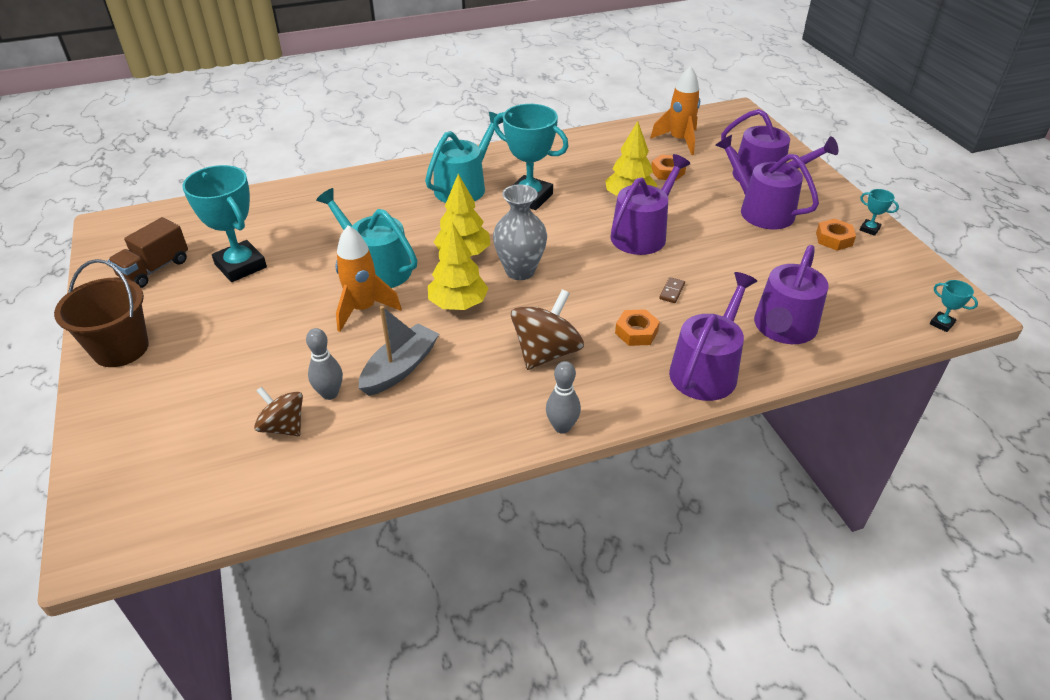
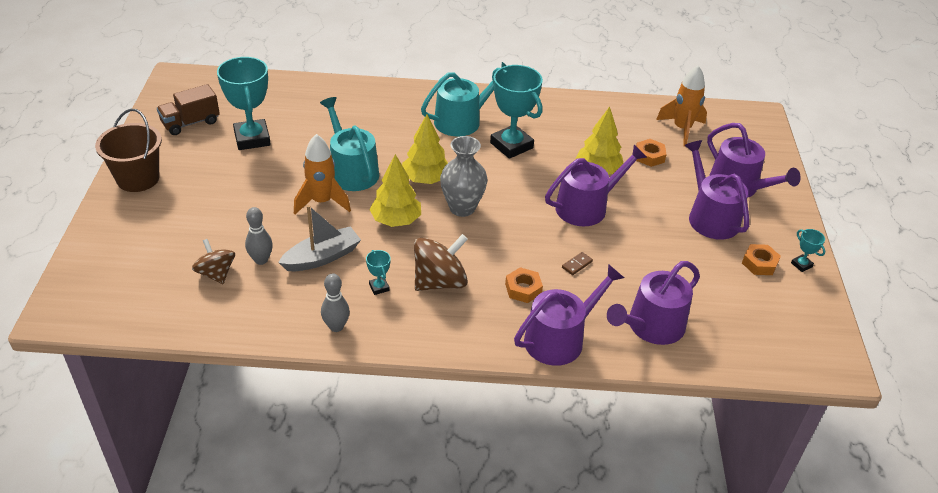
camera: 20 degrees right, 0 degrees up
(562, 427) = (414, 343): grey bowling pin -> grey bowling pin (336, 326)
(941, 324) = (801, 370): turquoise trophy -> turquoise trophy (379, 287)

